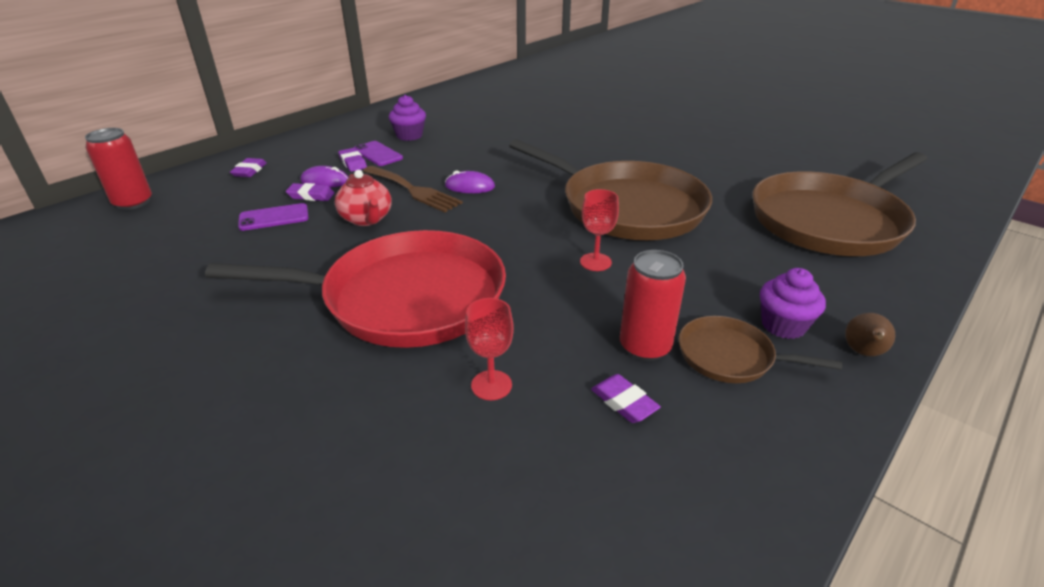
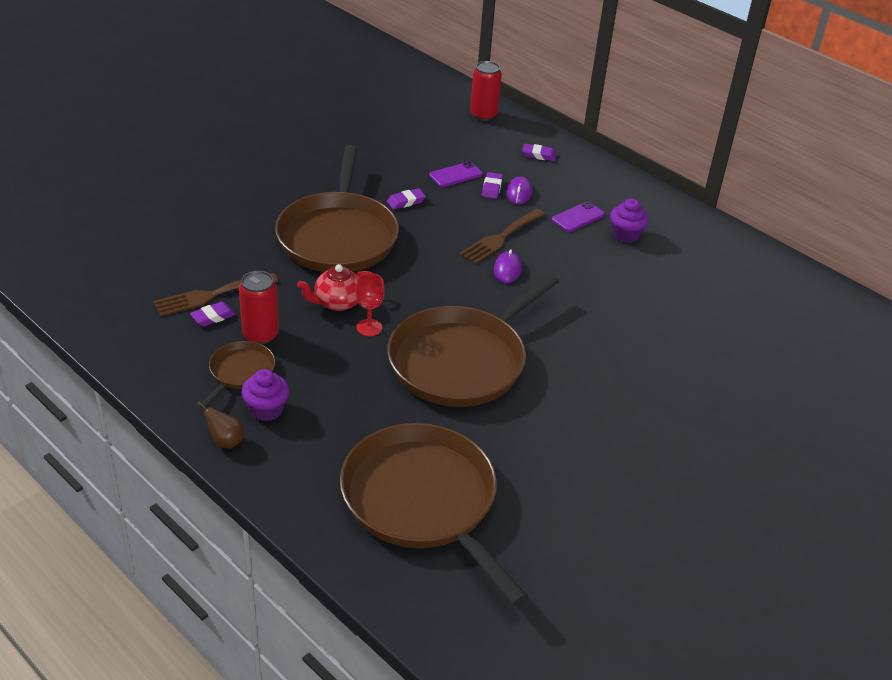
camera: 90 degrees right, 5 degrees up
(274, 217) = (455, 175): purple phone -> purple phone turned 75 degrees clockwise
(353, 163) = (557, 204): purple eraser -> purple eraser (406, 201)
(366, 219) = (450, 216): red teapot -> red teapot (337, 302)
(405, 298) = (338, 236): red pan -> brown pan
(491, 385) = (243, 268): red goblet -> none
(571, 413) = (210, 295): none -> brown fork

